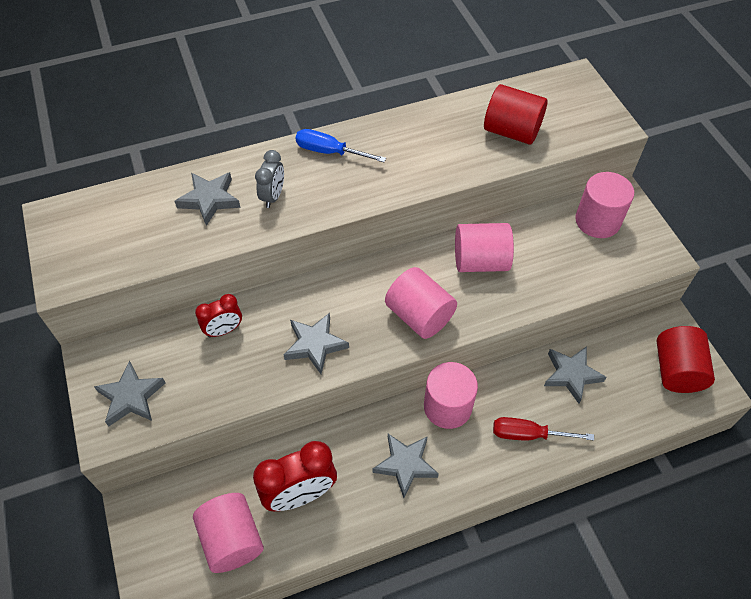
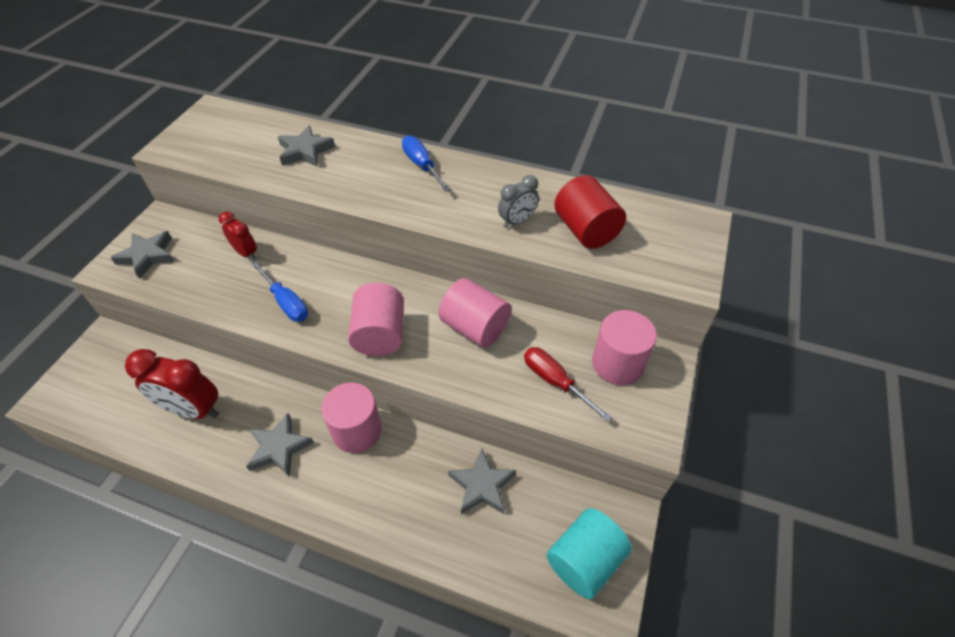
camera: 40 degrees right, 5 degrees down
(224, 330) = (246, 253): red clock -> red clock turned 150 degrees counterclockwise
(232, 539) = (123, 404): pink cylinder -> none
(273, 196) = (346, 172): grey clock -> grey clock (517, 221)
(315, 345) = (286, 302): grey star -> blue screwdriver
(528, 434) = (391, 503): red screwdriver -> red screwdriver (555, 381)
(676, 370) = (584, 560): red cylinder -> turquoise cylinder

